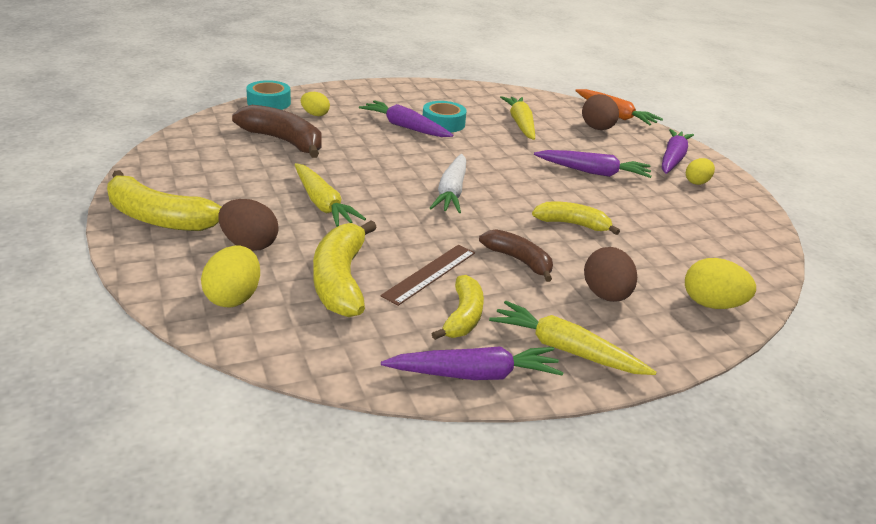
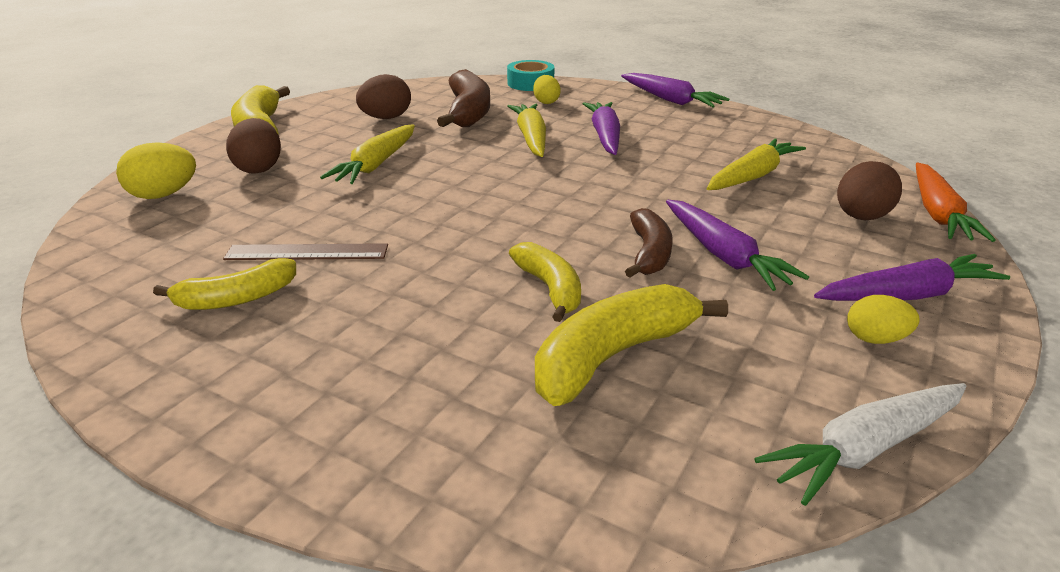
camera: 55 degrees right, 0 degrees up
(340, 280) = (241, 220): yellow banana -> yellow banana (613, 356)
(443, 123) = (655, 146): turquoise tape -> none
(451, 192) = (503, 202): white carrot -> white carrot (865, 449)
(475, 374) = (121, 345): purple carrot -> purple carrot (670, 100)
(519, 260) = (403, 287): brown banana -> brown banana (649, 253)
(566, 349) = (225, 384): yellow carrot -> yellow carrot (531, 138)
(606, 295) = (394, 371): brown egg -> brown egg (386, 118)
(712, 304) = (486, 473): yellow egg -> none

